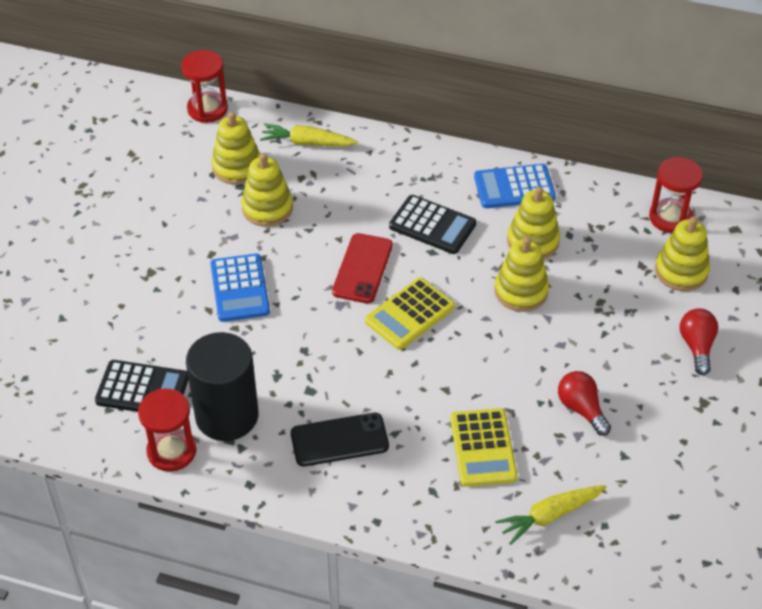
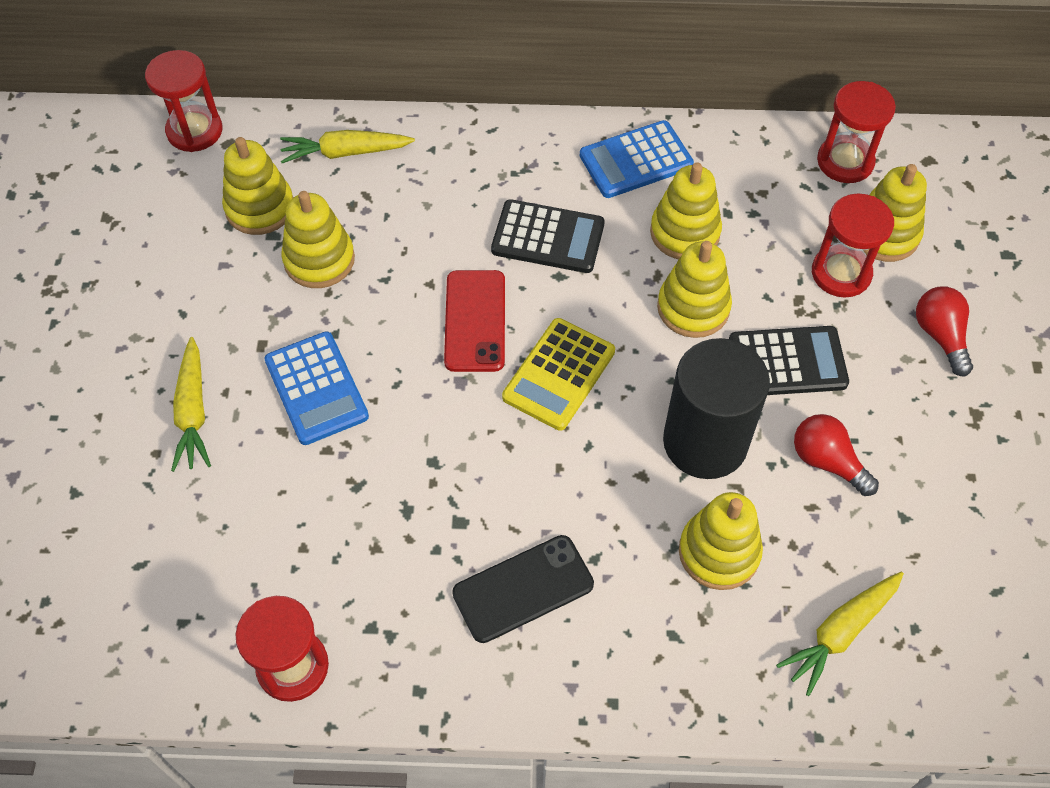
camera: 15 degrees left, 10 degrees up
(142, 389) = (223, 578): black calculator -> black calculator (787, 362)
(153, 286) = (193, 412): none -> yellow carrot
(227, 416) = (355, 590): black cylinder -> black cylinder (705, 442)
(483, 448) = (719, 552): yellow calculator -> yellow stacking toy
(638, 291) = (841, 273): none -> red hourglass

